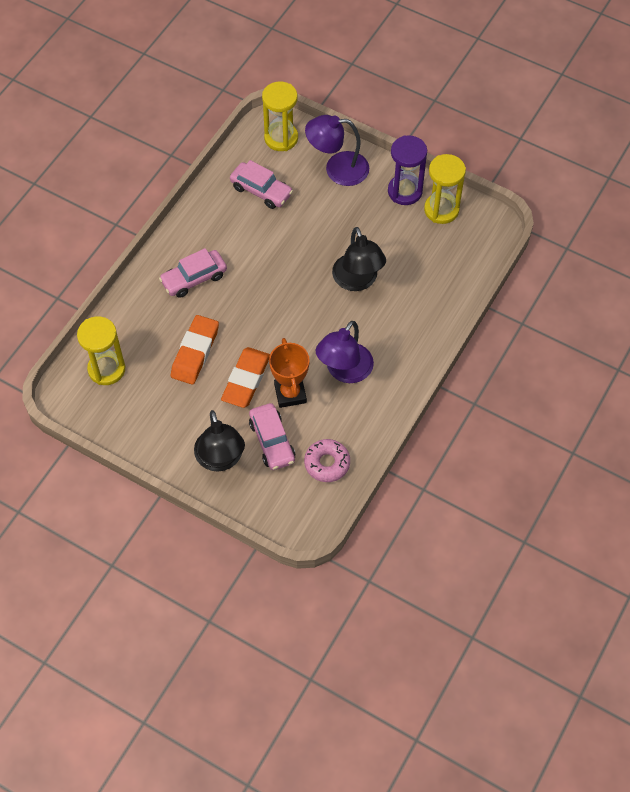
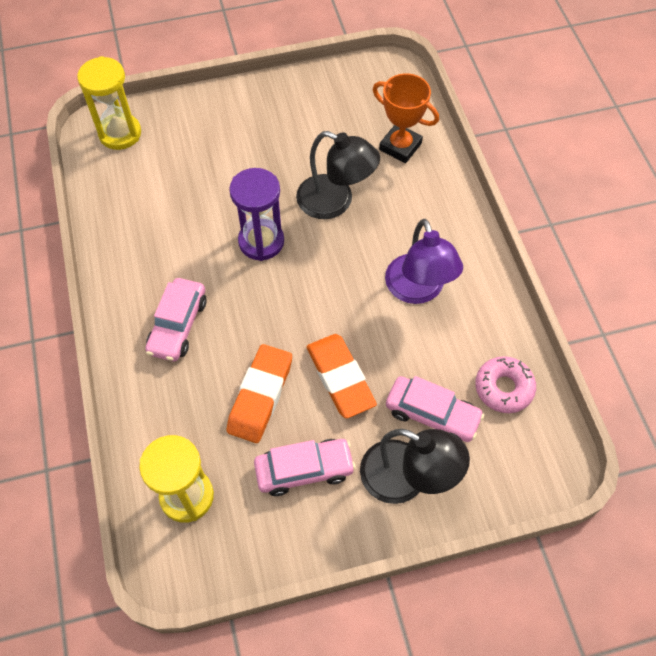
camera: 45 degrees left, 0 degrees up
(195, 352) = (260, 396): orange eraser -> orange eraser turned 45 degrees clockwise
(261, 190) = (153, 193): pink car -> pink car (304, 470)
(290, 393) = (395, 353): orange trophy -> orange trophy (400, 146)
(337, 169) = (204, 121): purple lamp -> none
(405, 191) = (286, 96): purple hourglass -> purple hourglass (261, 241)
(441, 210) = (335, 88): yellow hourglass -> none

